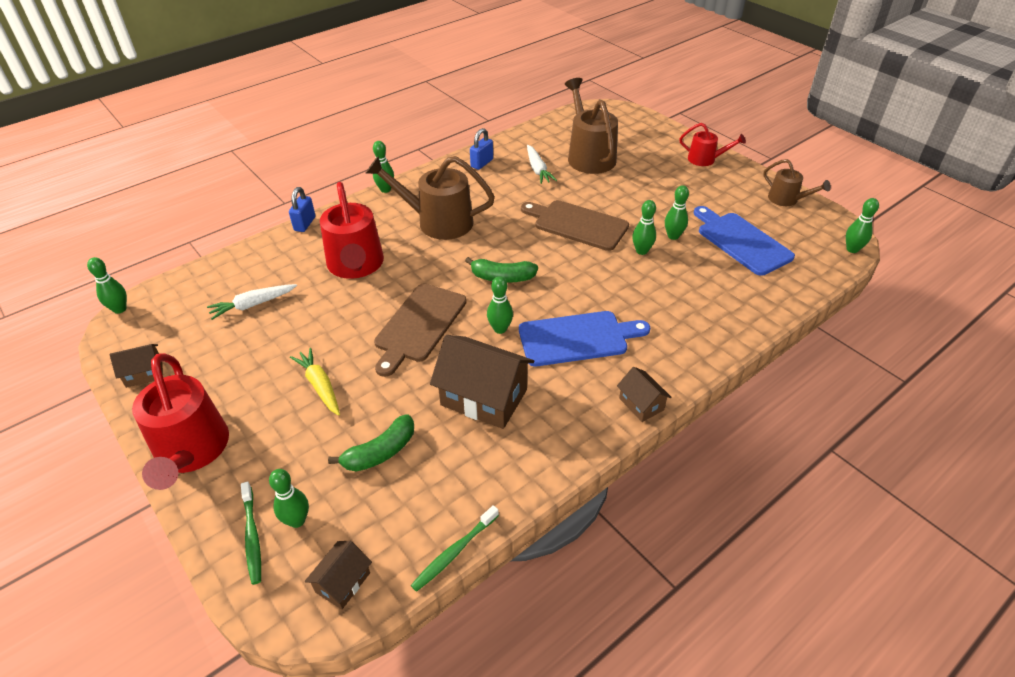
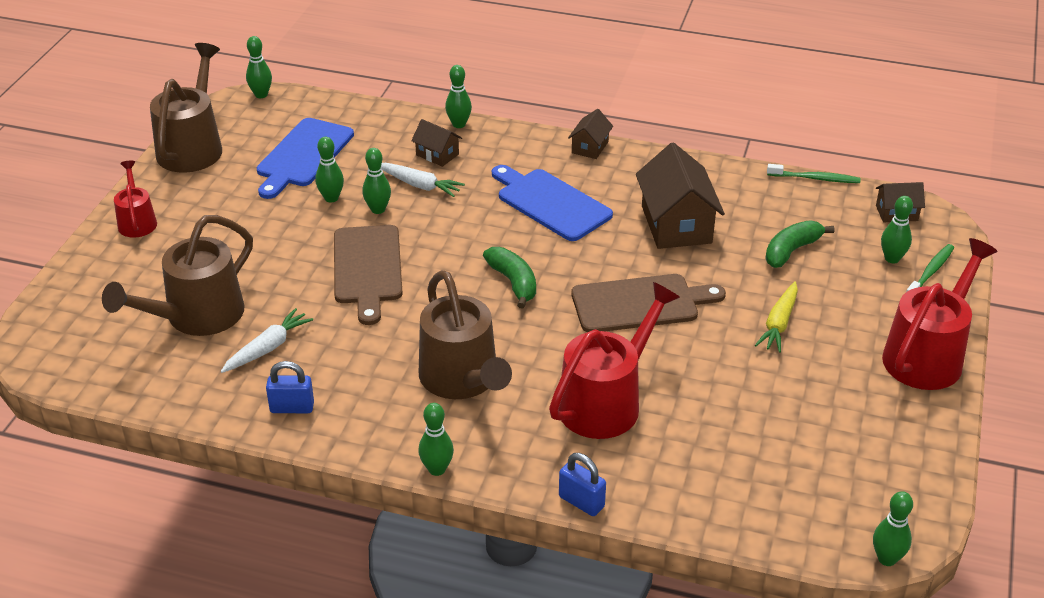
camera: 125 degrees left, 5 degrees down
(144, 373) = (916, 456): brown house -> brown house (437, 154)
(253, 305) = (750, 444): white carrot -> white carrot (420, 185)
(305, 224) = (581, 502): blue padlock -> blue padlock turned 60 degrees clockwise
(380, 452) = (791, 251): green banana -> green banana turned 60 degrees counterclockwise
(500, 329) = (588, 251): green bowling pin -> green bowling pin (459, 124)
(787, 199) = (192, 147): brown watering can -> brown watering can, size x1.81

